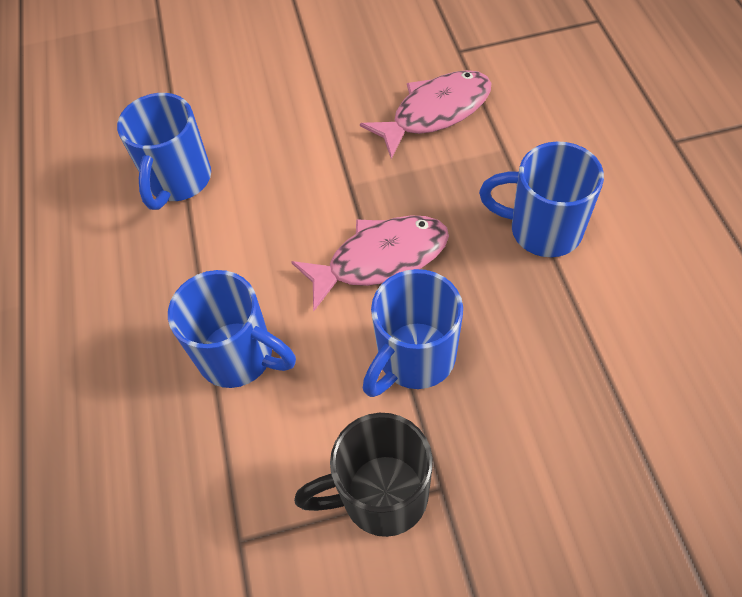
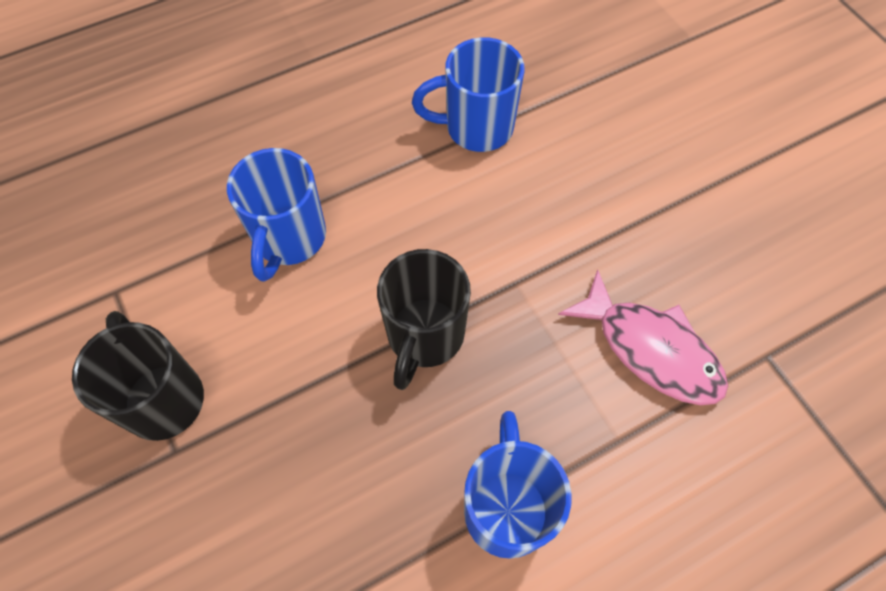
camera: 70 degrees right, 5 degrees up
(380, 259) = (424, 336): pink fish -> black mug
(414, 359) = (310, 397): blue mug -> none

